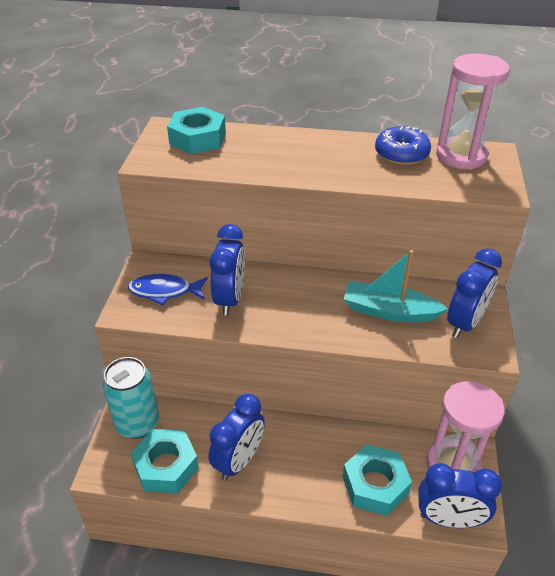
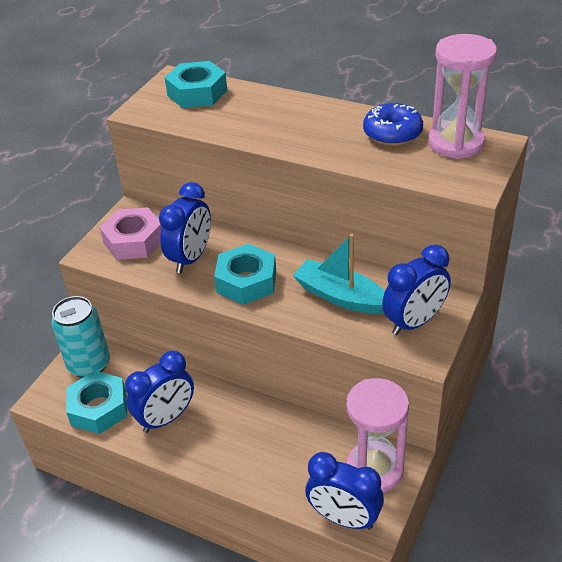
camera: 20 degrees right, 0 degrees up
(164, 291) = (134, 241): blue fish -> pink nut
(375, 485) = (286, 469): turquoise nut -> turquoise nut (246, 281)

